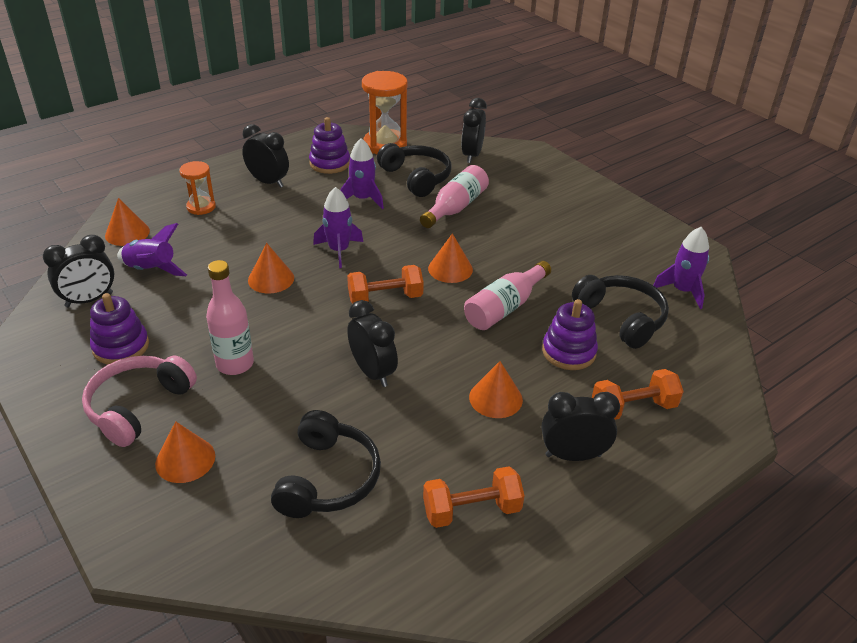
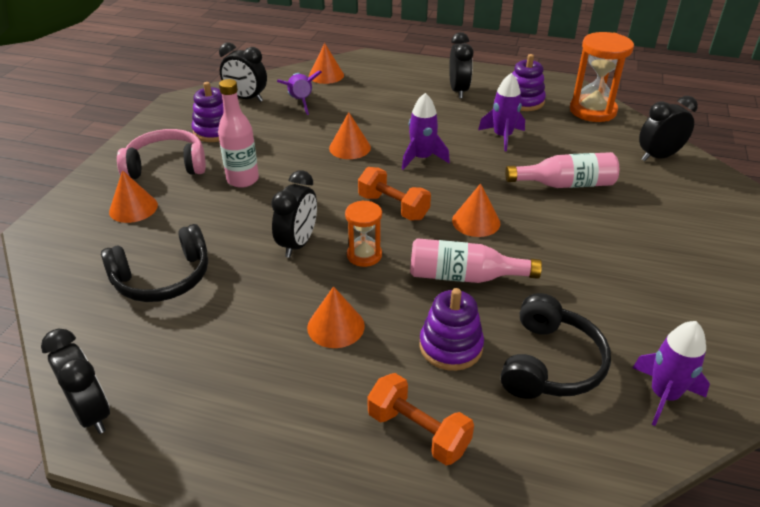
camera: 55 degrees right, 0 degrees up
(201, 207) = (390, 83): orange hourglass -> orange hourglass (364, 255)
(416, 178) = (574, 146): black headphones -> none
(471, 510) = (186, 374): orange dumbbell -> none
(573, 455) = (308, 413): black clock -> black clock (91, 413)

